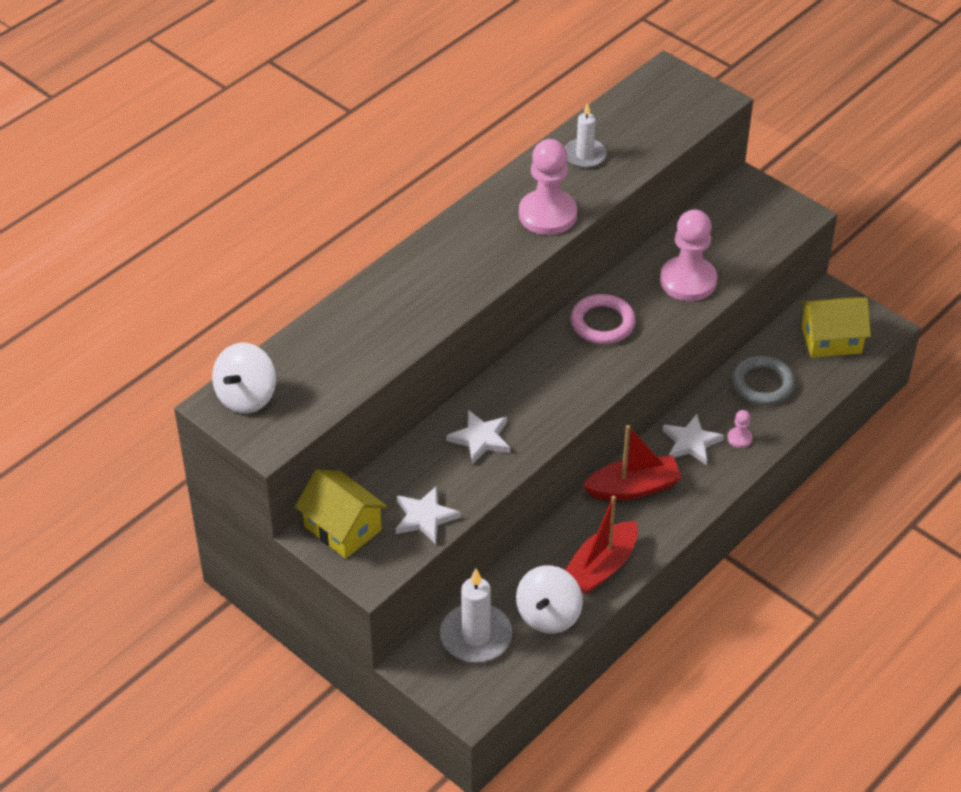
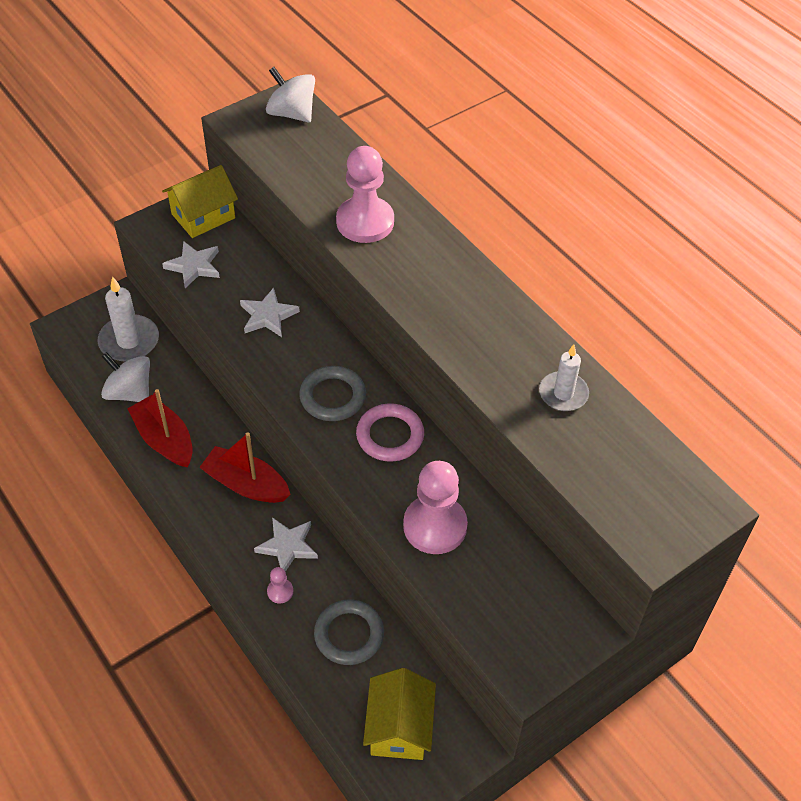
camera: 100 degrees right, 5 degrees up
(547, 214) = (472, 344): pink pawn -> pink pawn (365, 222)
(570, 370) = (333, 397): none -> grey ring
(633, 488) = (246, 484): red boat -> red boat turned 120 degrees clockwise

